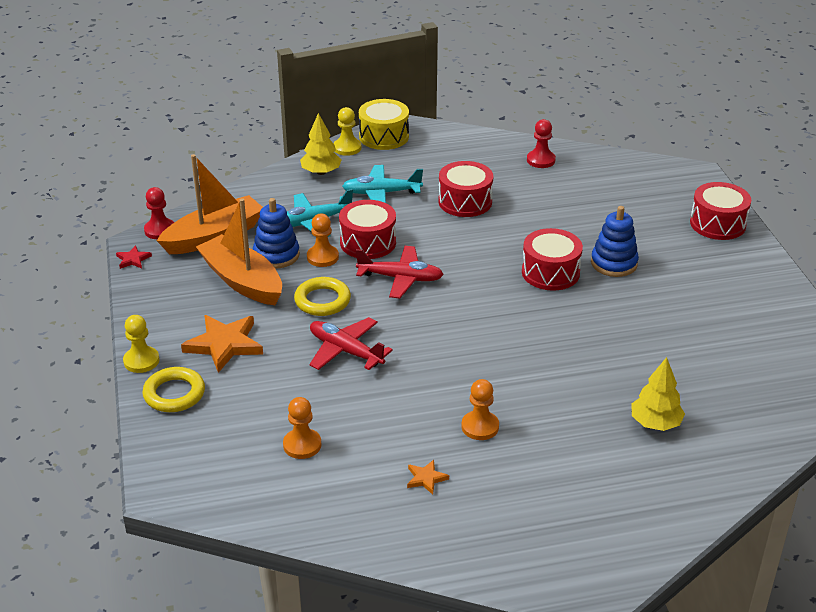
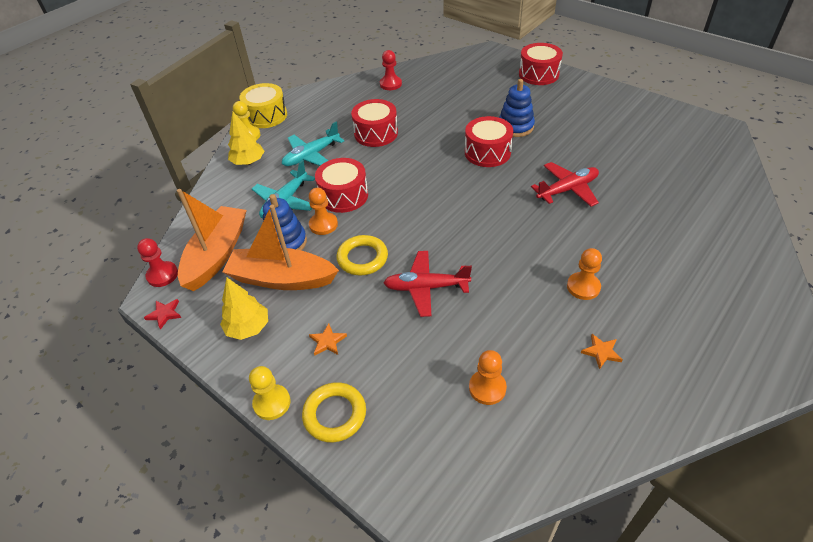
camera: 35 degrees left, 10 degrees up
(224, 344) = (327, 341): orange star -> orange star, size x0.48
(400, 278) = (398, 209): red plane -> red plane (567, 190)
(655, 423) = (672, 216): yellow tree -> yellow tree (248, 328)

